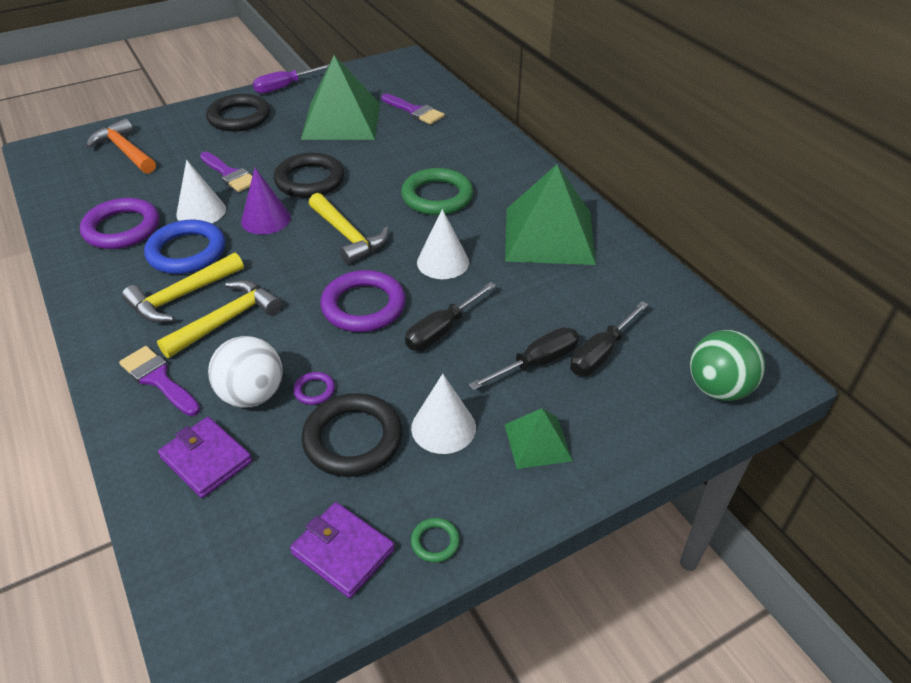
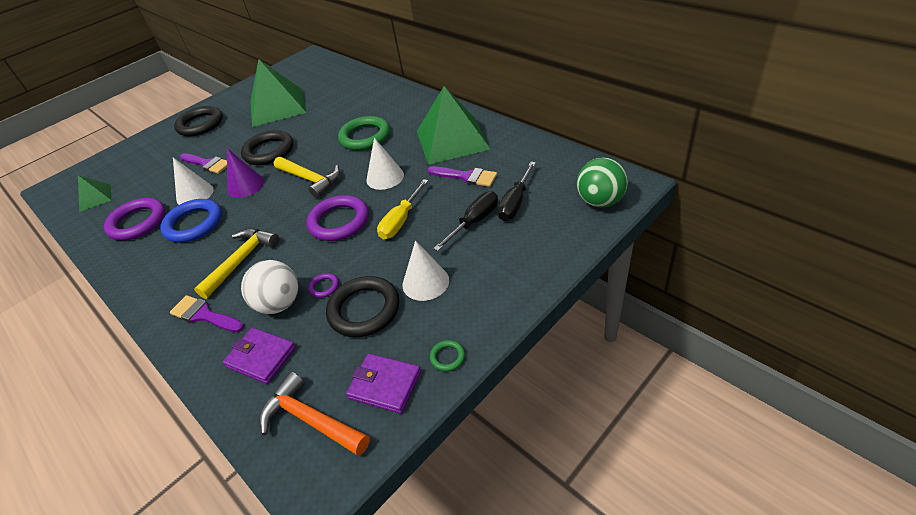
camera: 10 degrees left, 0 degrees up
(125, 151) = (120, 170): orange hammer -> orange hammer (311, 420)
(182, 296) = (201, 254): yellow hammer -> none
(284, 87) = (227, 96): purple screwdriver -> none
(415, 111) = (328, 87): purple brush -> purple brush (466, 176)
(442, 330) = (401, 221): black screwdriver -> yellow screwdriver
(537, 442) = (494, 271): green pyramid -> green pyramid (95, 198)

